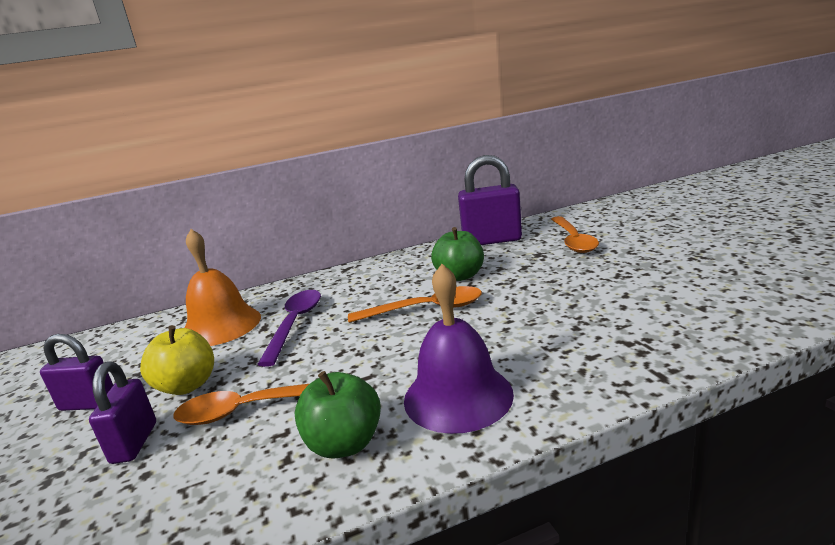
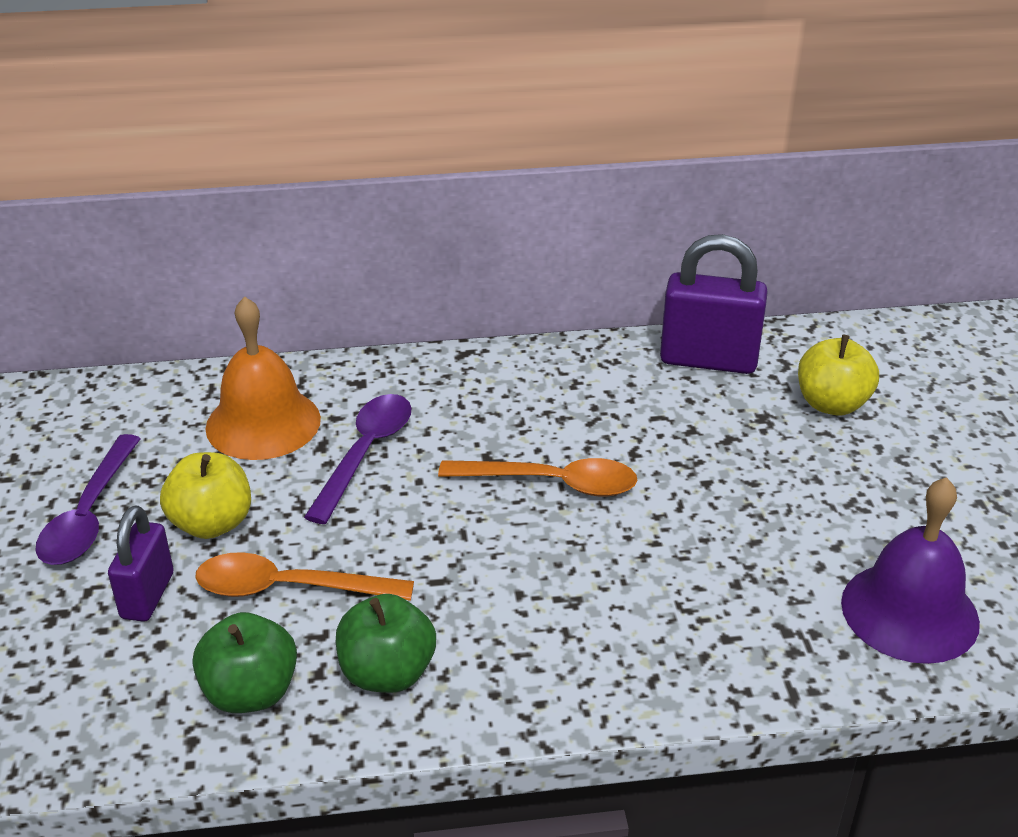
camera: 10 degrees right, 15 degrees up
(88, 404) = (89, 515): purple padlock -> purple spoon
(458, 396) = (538, 647): purple bell -> purple bell (909, 612)
(460, 276) = (626, 428): green apple -> green apple (250, 692)
(573, 241) = (832, 404): orange spoon -> yellow apple

